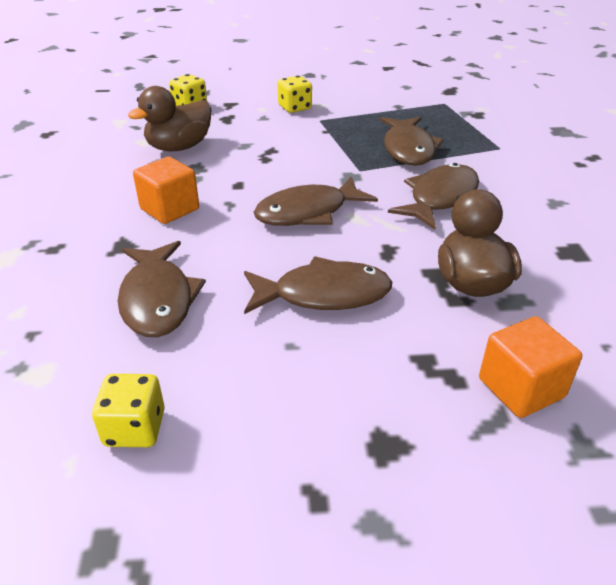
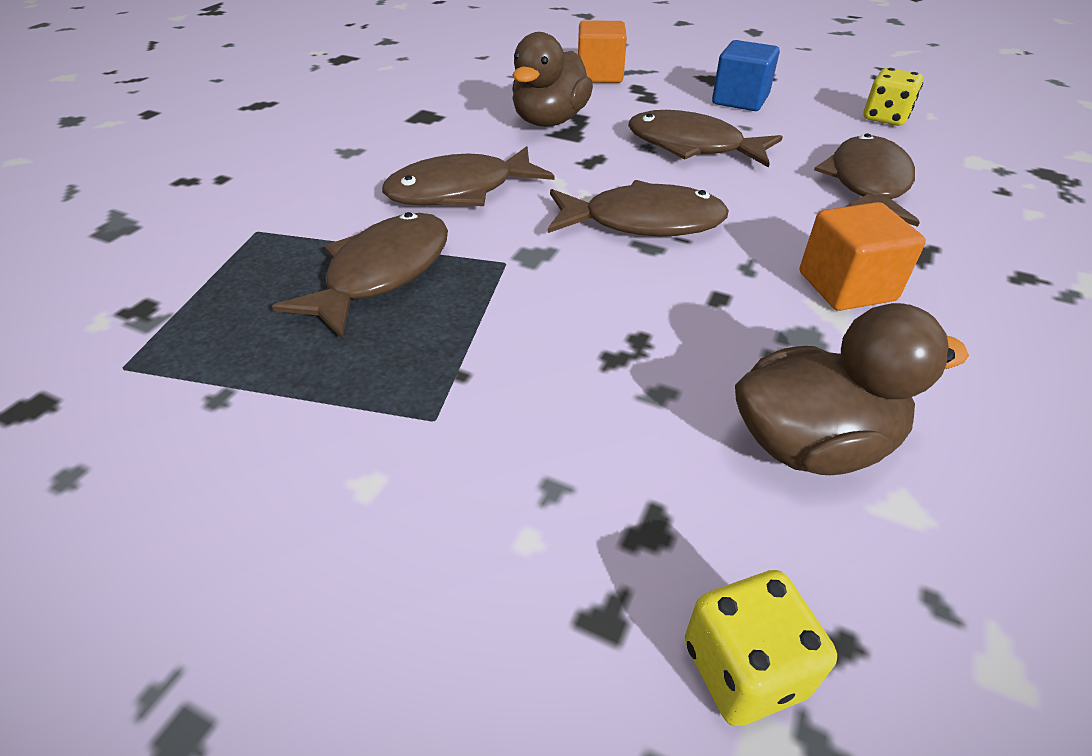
camera: 150 degrees left, 5 degrees up
(295, 108) = (442, 500): yellow dice -> none
(321, 398) = (740, 100): none -> blue cube

